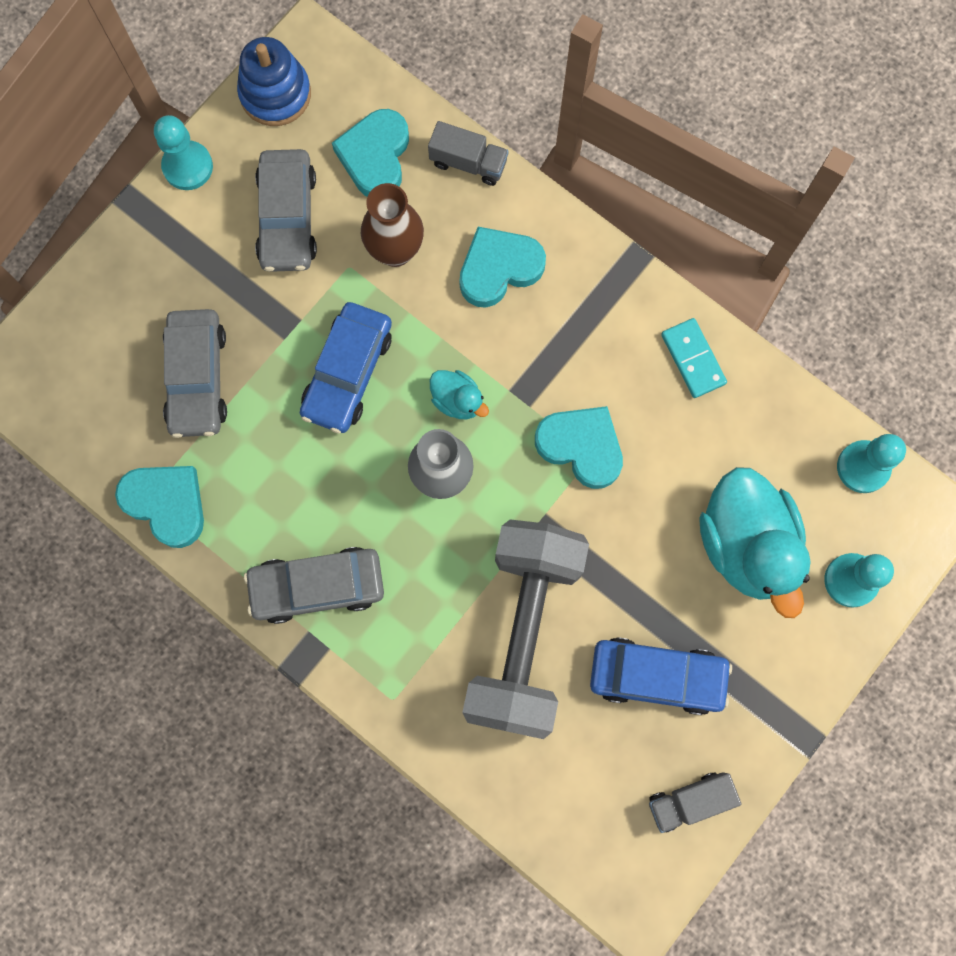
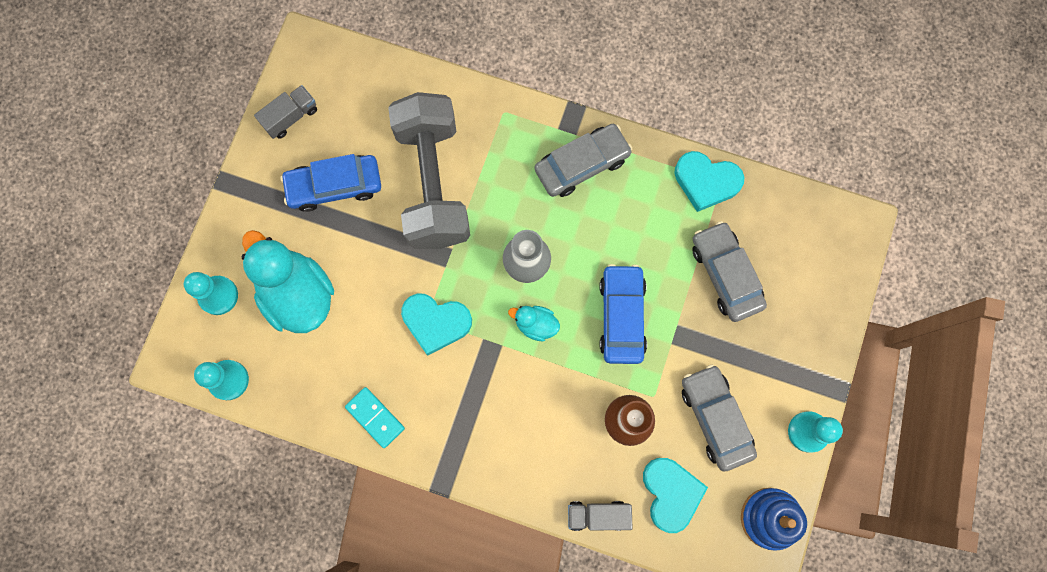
camera: 160 degrees right, 0 degrees up
(499, 269) = (542, 436): turquoise heart -> none

